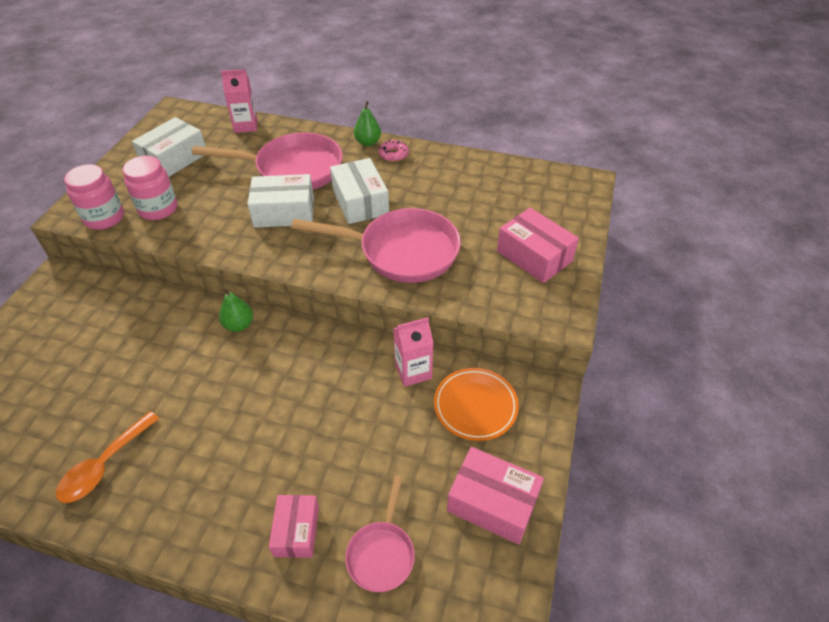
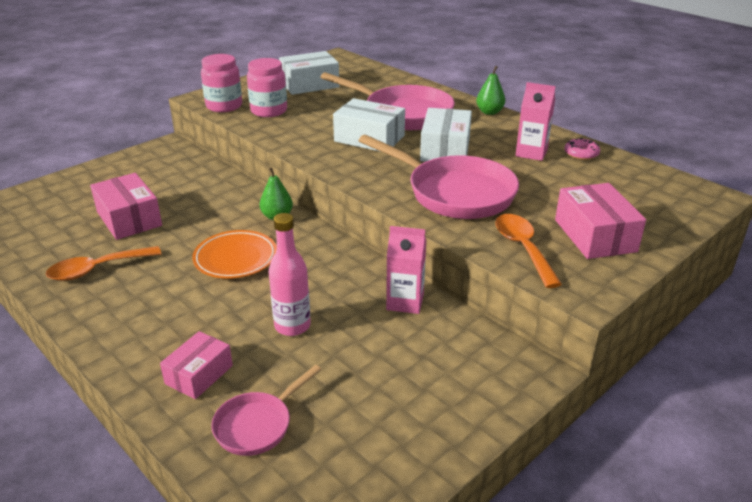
camera: 30 degrees right, 15 degrees down
(246, 126) = (387, 78): pink carton -> pink carton (531, 153)
(339, 440) = (292, 326): none -> pink bottle
(393, 154) = (507, 126): pink donut -> pink donut (581, 154)
(475, 406) = (446, 351): orange plate -> orange plate (235, 258)
(492, 292) = (523, 248): none -> orange spoon
(492, 503) = (399, 435): pink box -> pink box (129, 219)

